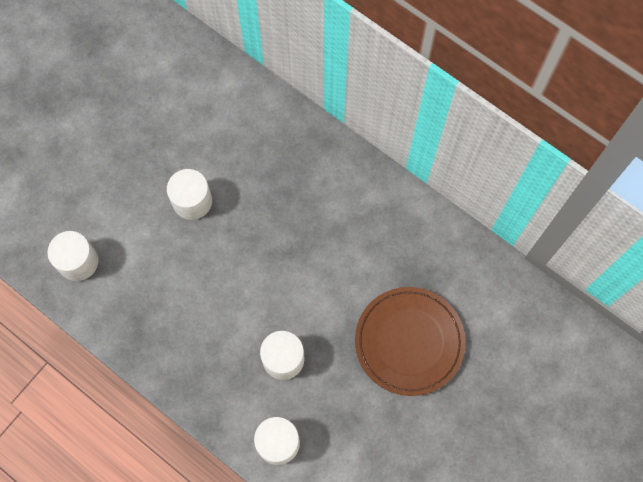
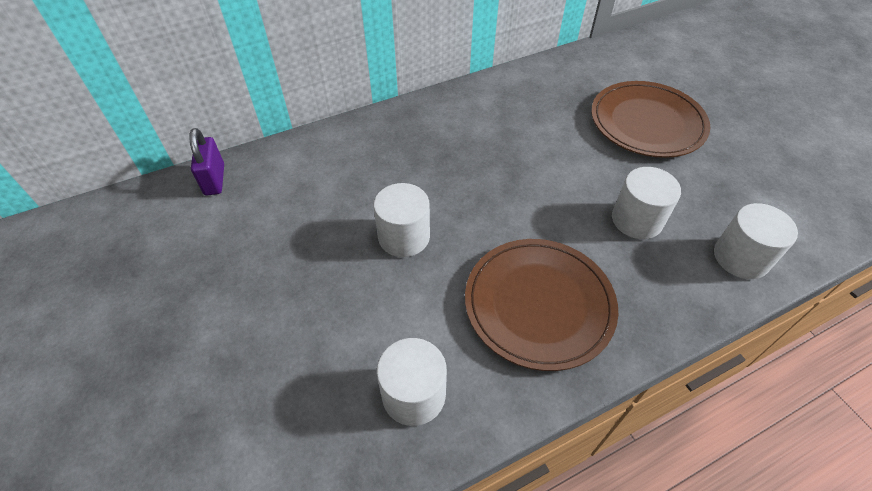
camera: 65 degrees left, 20 degrees down
(173, 312) = (539, 304): none -> brown plate
(186, 47) = (214, 180): none -> purple padlock

